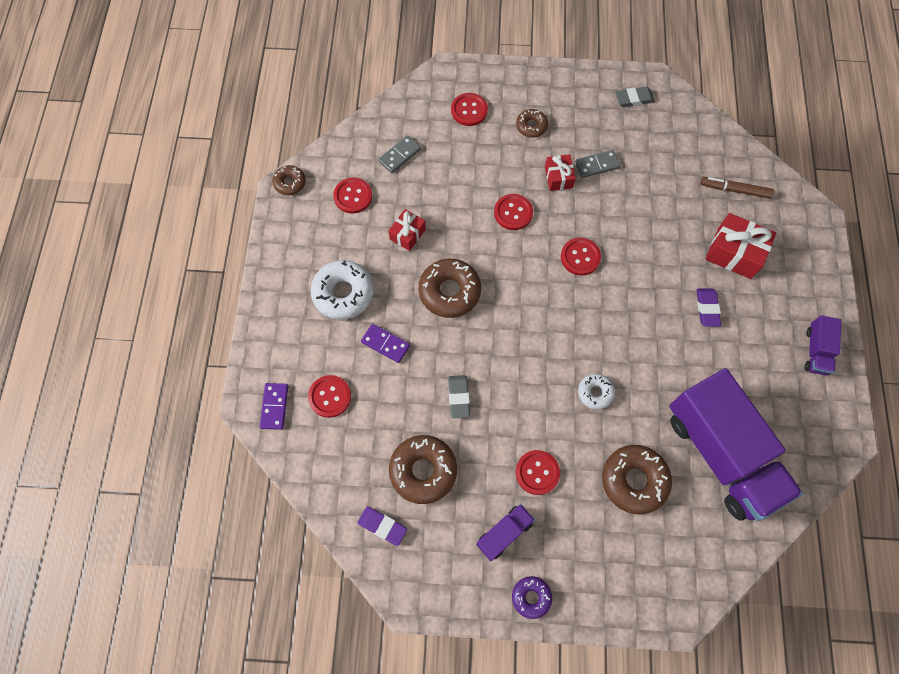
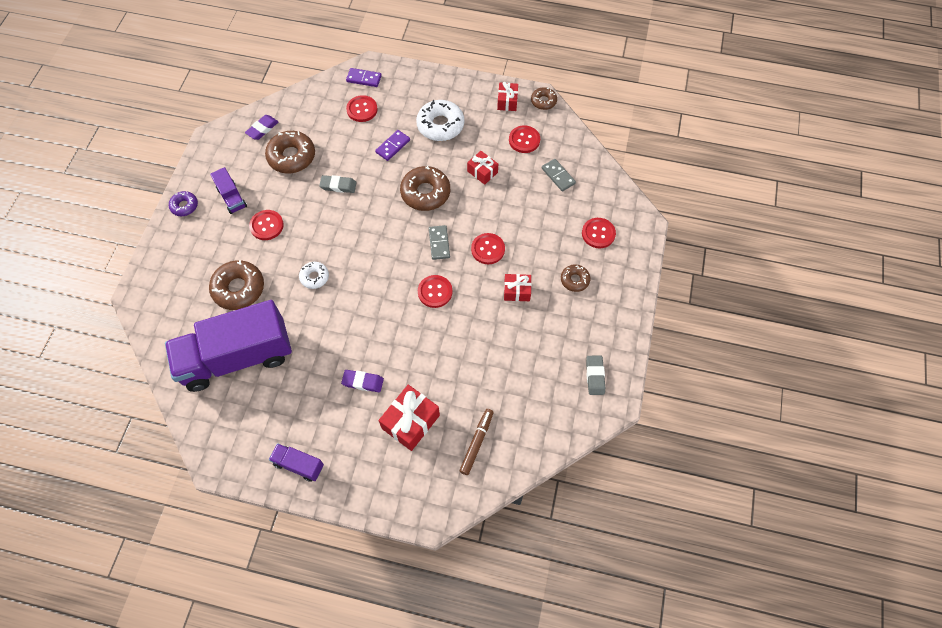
camera: 100 degrees right, 5 degrees down
(295, 222) = (507, 101): none -> red gift
(597, 165) = (525, 326): grey domino -> grey domino (439, 243)

